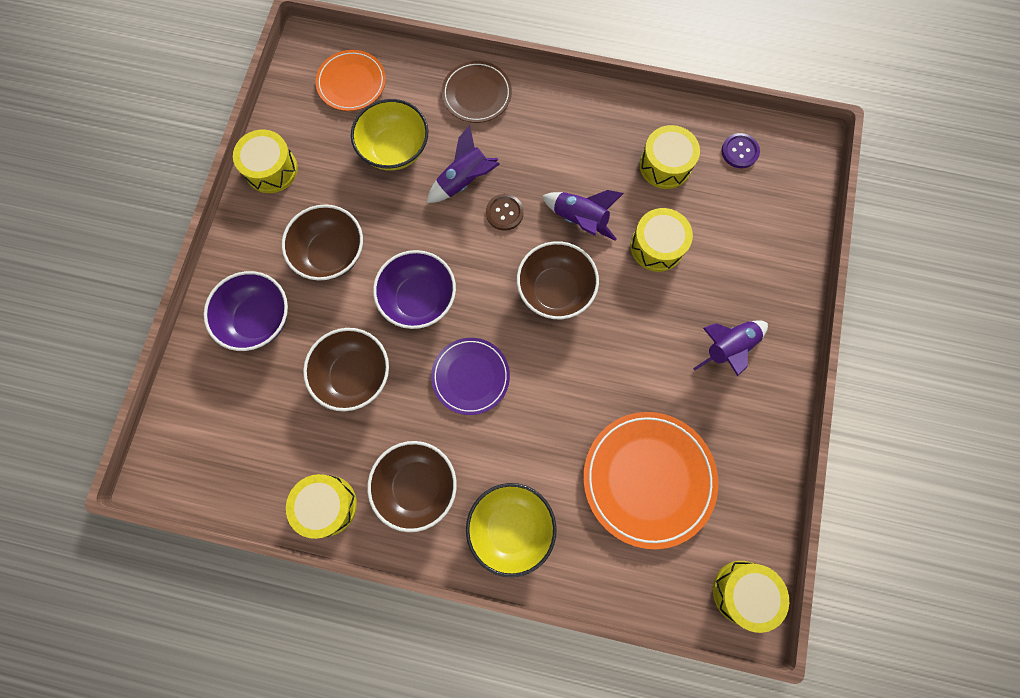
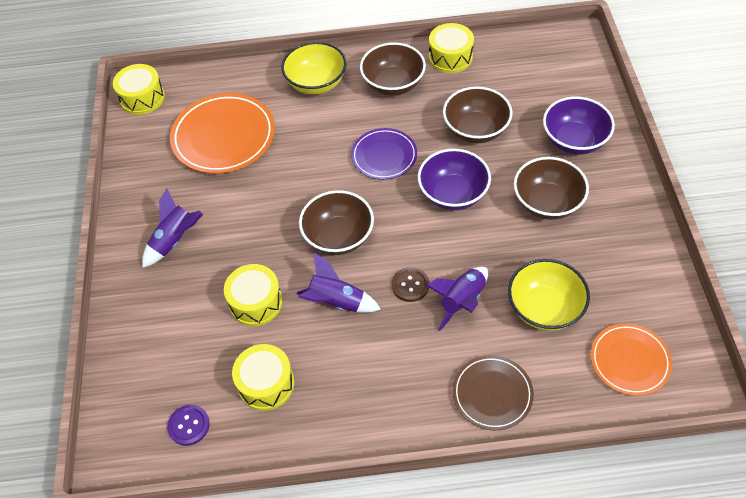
camera: 165 degrees right, 20 degrees down
(271, 169) = (648, 252): yellow drum -> none

